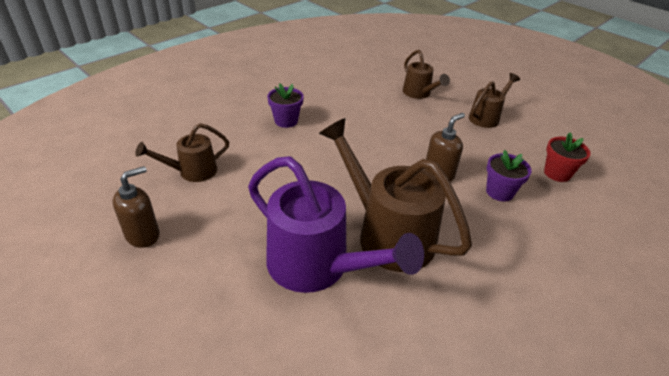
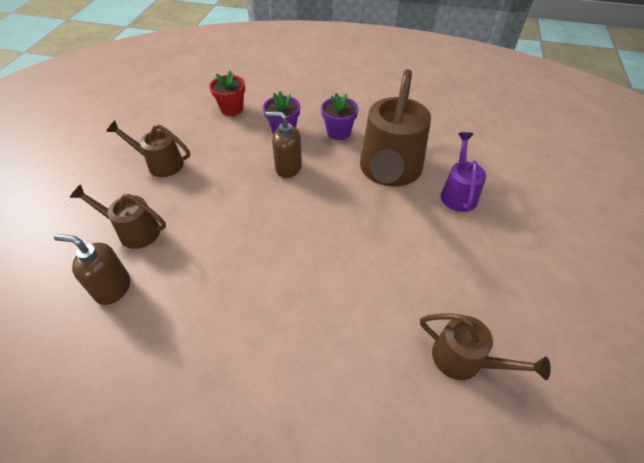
camera: 120 degrees left, 10 degrees up
(143, 235) = (566, 326): brown soap dispenser -> brown soap dispenser (113, 288)
(286, 121) = (292, 333): purple flower pot -> purple flower pot (338, 132)
(317, 267) = (458, 193): purple watering can -> purple watering can, size x0.54
(419, 94) = (133, 231): brown watering can -> brown watering can turned 105 degrees counterclockwise

